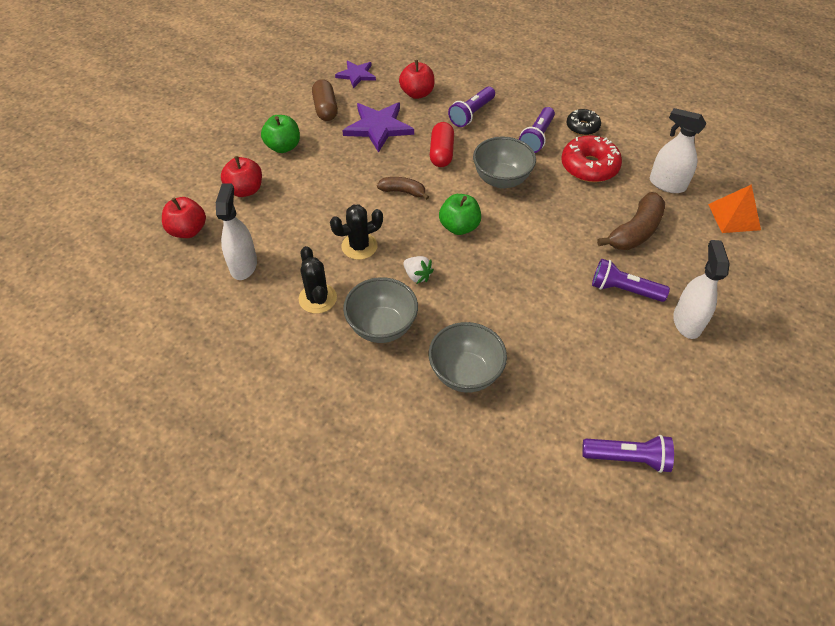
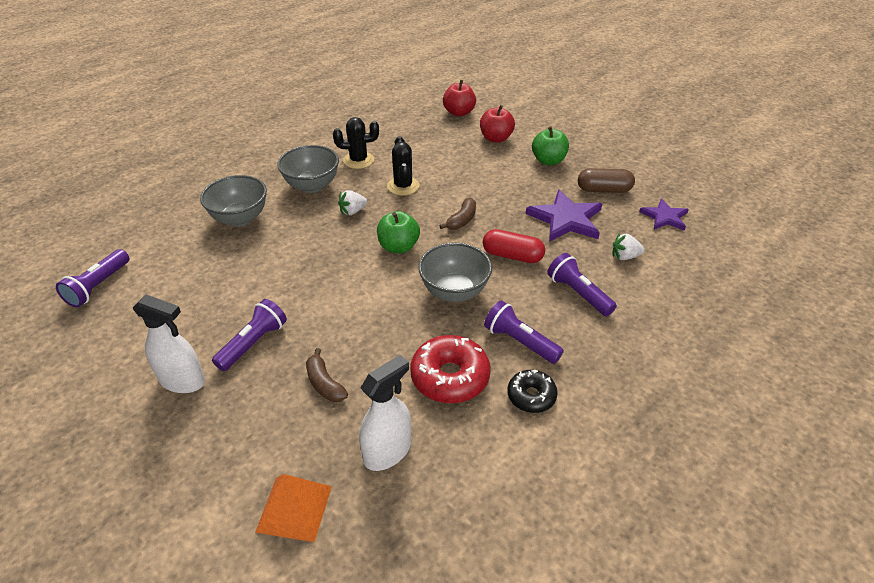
camera: 105 degrees right, 10 degrees down
(243, 265) = (410, 132): white spray bottle -> none
(417, 93) = (625, 256): red apple -> white strawberry
(635, 231) = (324, 383): brown banana -> brown banana, size x0.60

